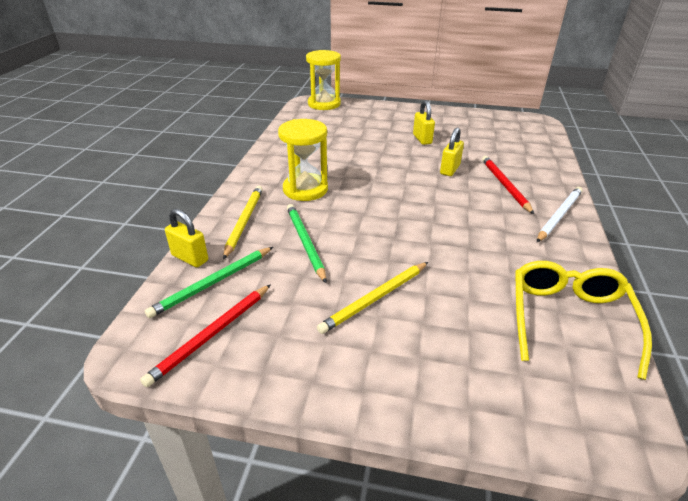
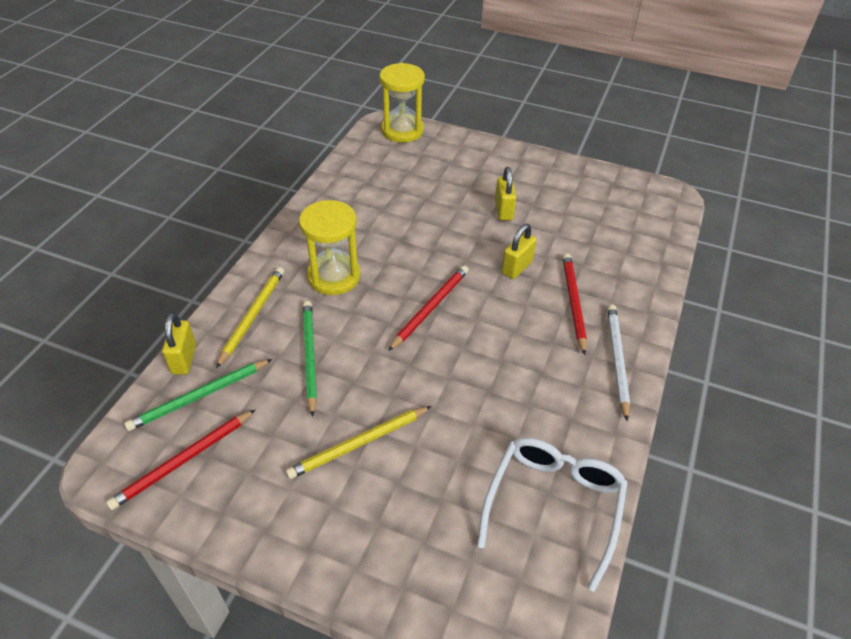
camera: 10 degrees right, 10 degrees up
(190, 258) = (184, 359): yellow padlock -> yellow padlock turned 45 degrees clockwise
(394, 200) = (430, 308): none -> red pencil
(559, 215) = (617, 360): white pencil -> white pencil turned 45 degrees counterclockwise
(569, 320) = (553, 506): yellow glasses -> white glasses

